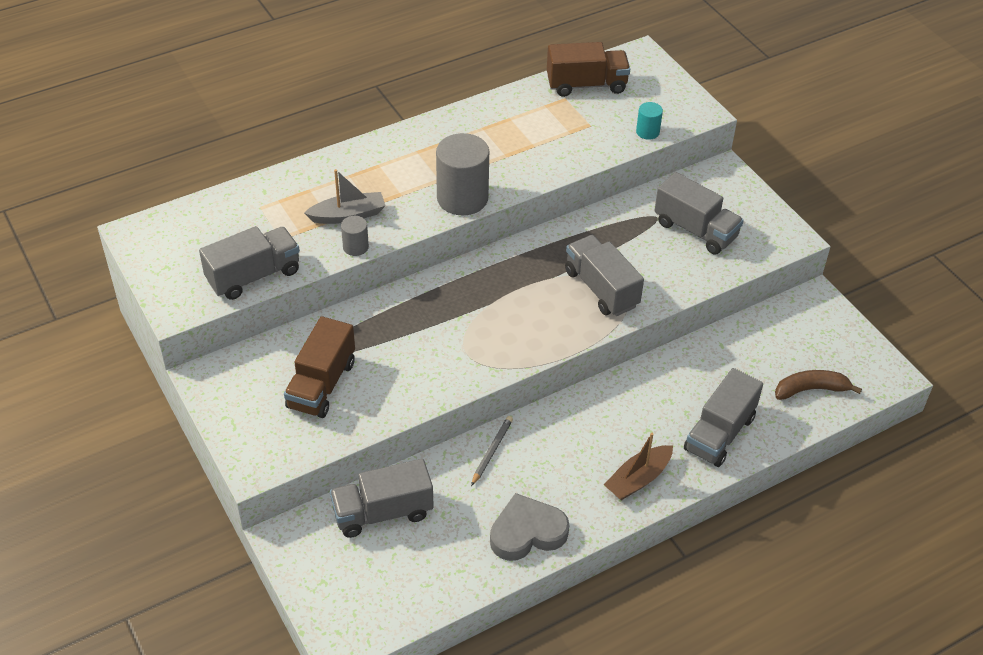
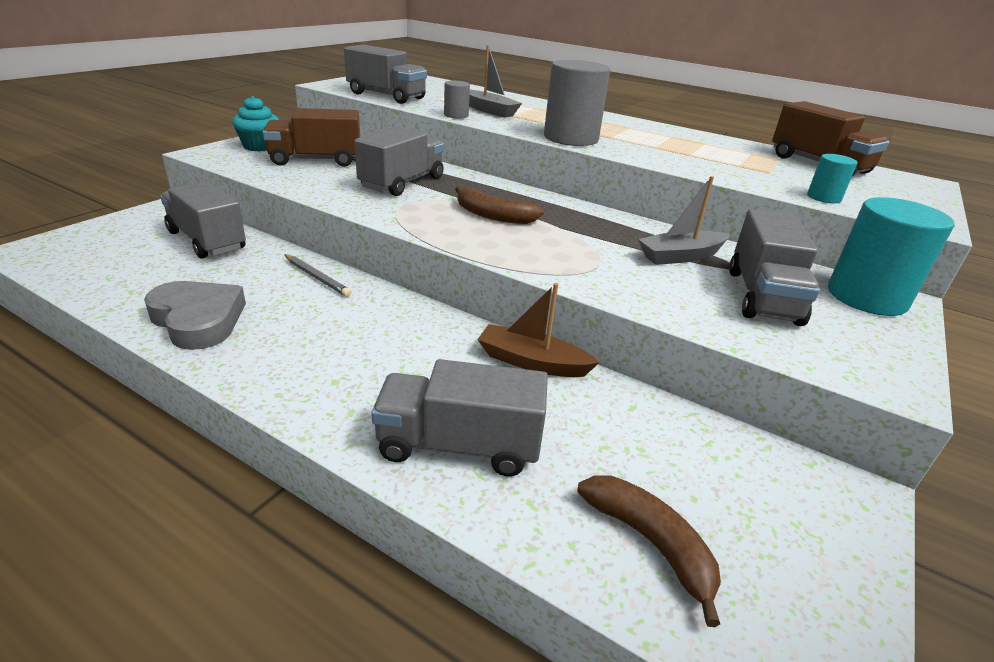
camera: 60 degrees right, 15 degrees down
(253, 420) = (260, 146): none -> turquoise cupcake
(492, 451) = (316, 277): grey pencil -> grey pencil turned 45 degrees clockwise
(516, 306) = (493, 216): none -> brown banana
(601, 289) = (576, 253): grey truck -> grey truck (402, 183)
(629, 236) = (681, 256): none -> grey boat
(638, 479) = (322, 385): brown boat -> brown boat (532, 362)
(717, 183) = (866, 297): none -> turquoise cylinder

